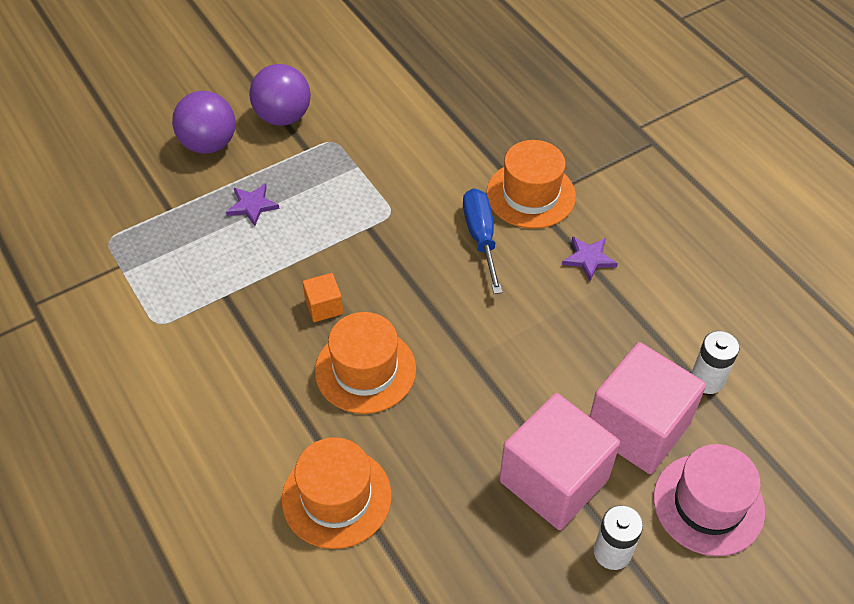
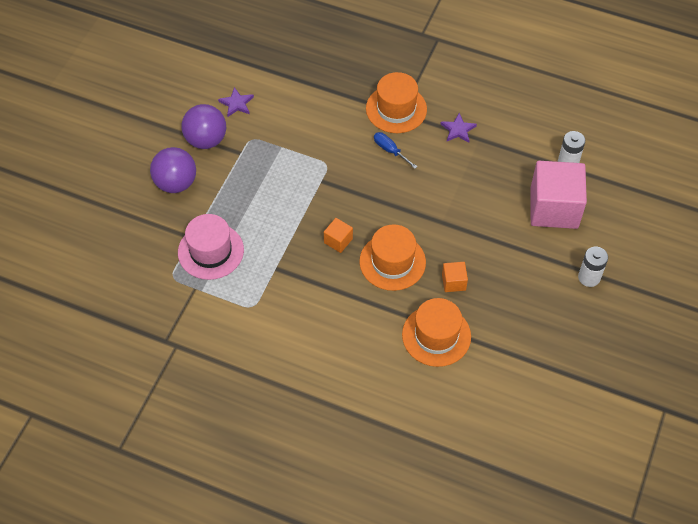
camera: 35 degrees left, 5 degrees up
(252, 205) = (240, 206): purple star -> purple star (236, 103)
(419, 442) = (453, 282): none -> orange cube
(481, 237) = (390, 150): blue screwdriver -> blue screwdriver, size x0.65
(554, 480) = (535, 260): pink cube -> none
(708, 504) = (614, 226): pink hat -> pink hat (210, 251)

